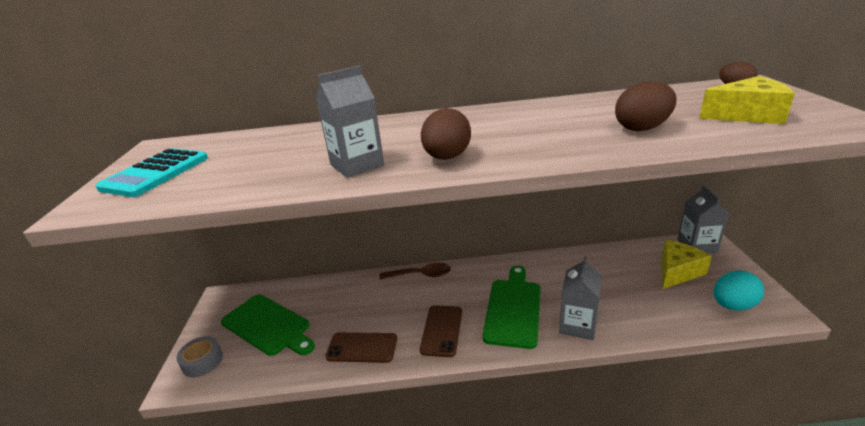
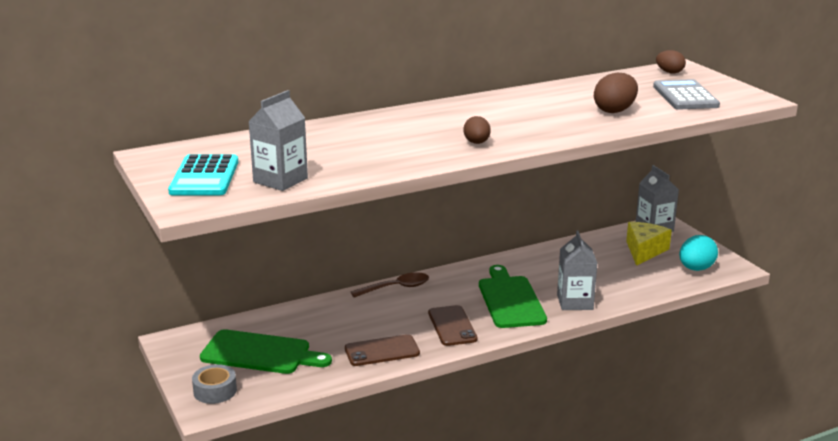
camera: 25 degrees left, 5 degrees down
(357, 165) = (403, 154): grey carton -> grey carton (280, 180)
(447, 157) = (476, 143): brown egg -> brown egg, size x0.64
(746, 115) = (685, 96): yellow cheese -> grey calculator

